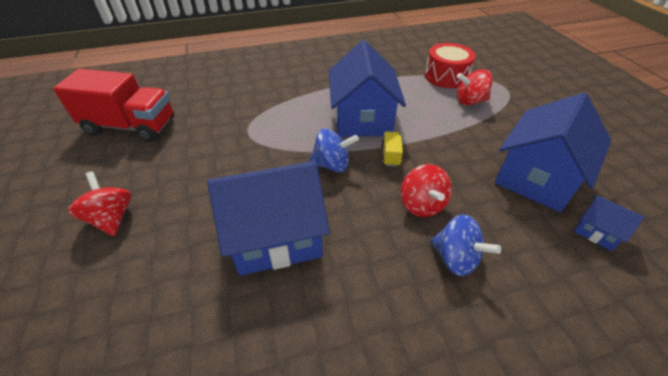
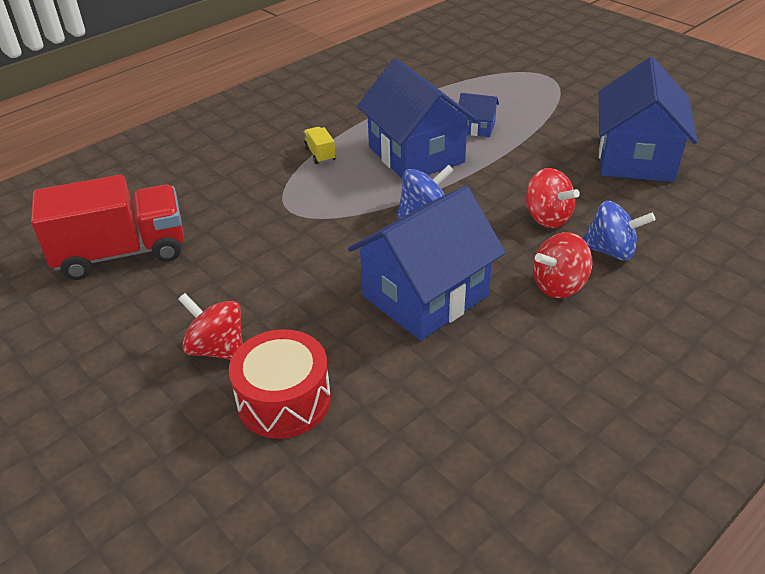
camera: 25 degrees left, 5 degrees down
(390, 155) = (479, 183): yellow truck -> yellow truck (320, 154)
(446, 76) = (474, 80): red drum -> red drum (284, 400)
(470, 101) = (520, 101): red spinning top -> red spinning top (559, 285)
(596, 231) = (713, 187): blue house -> blue house (476, 128)

